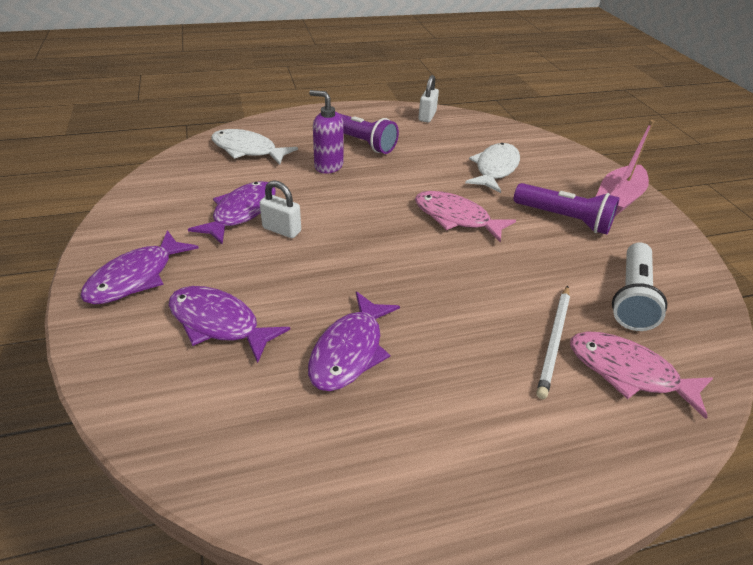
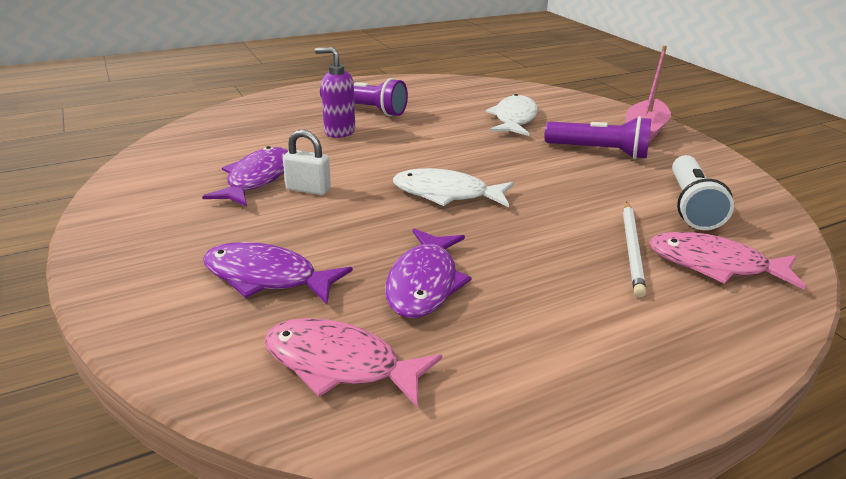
camera: 10 degrees left, 10 degrees down
(136, 277) = (153, 247): purple fish -> none
(248, 150) = (244, 126): white fish -> white fish (446, 194)
(427, 116) = (428, 84): white padlock -> none
(456, 218) = (491, 161): pink fish -> pink fish (340, 364)

